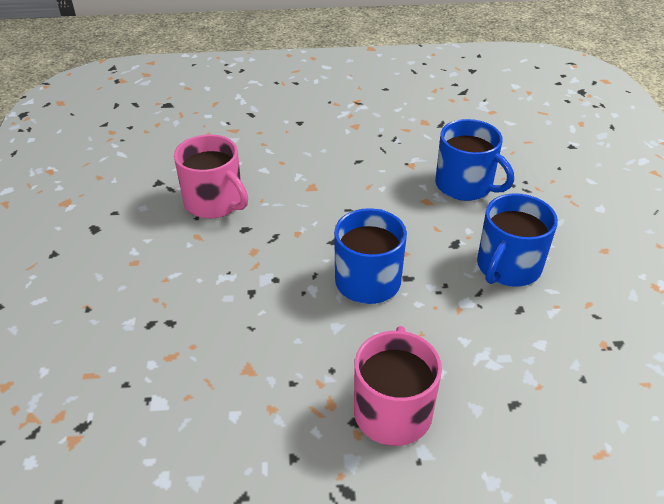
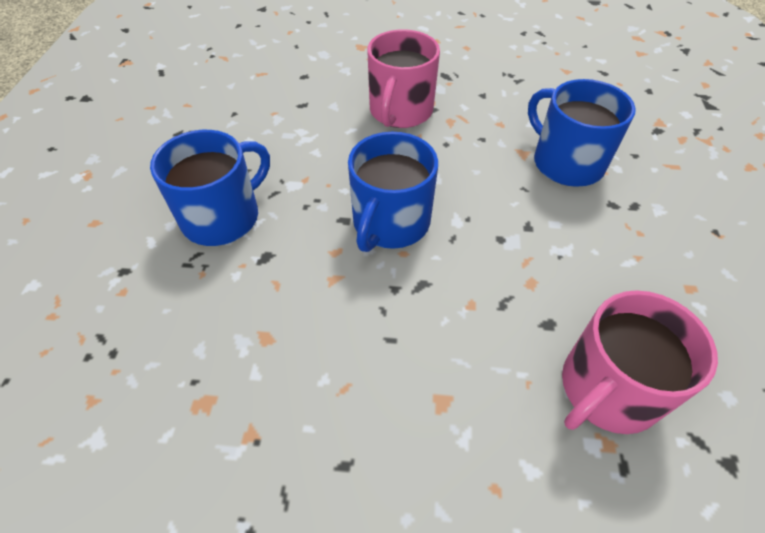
camera: 170 degrees left, 10 degrees up
(215, 202) = (607, 389): pink mug -> pink mug turned 90 degrees counterclockwise
(465, 185) = (187, 362): blue mug -> blue mug (566, 162)

